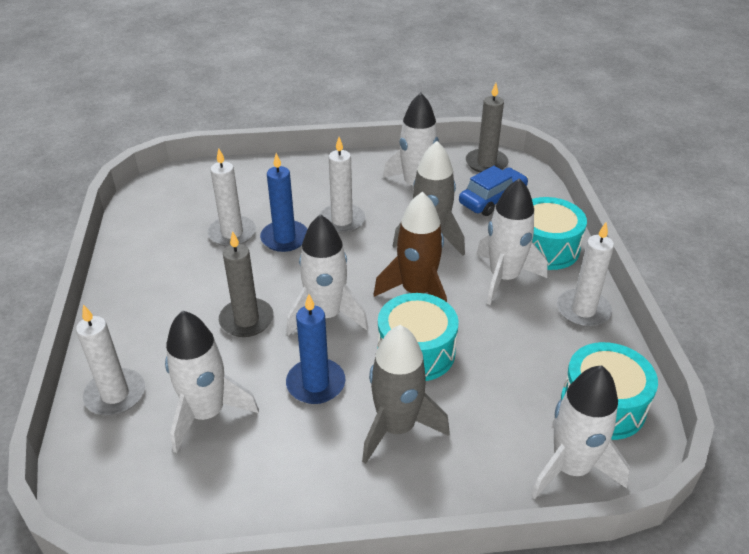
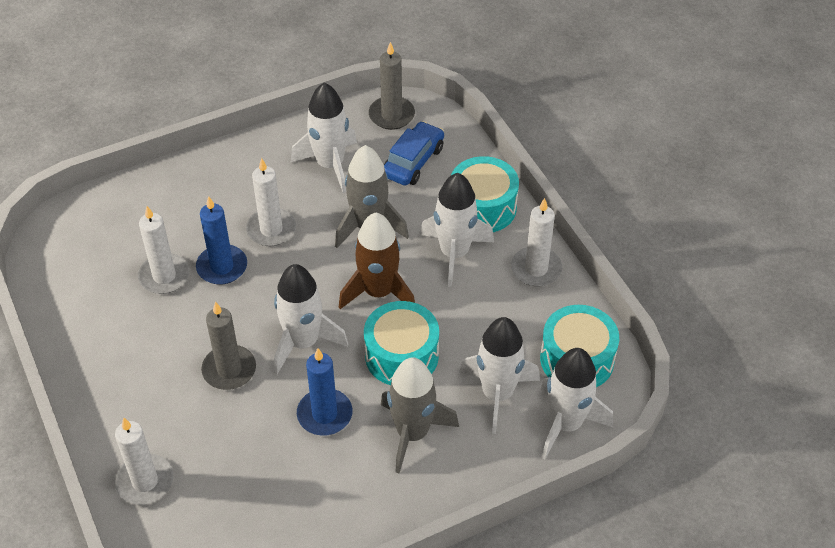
camera: 20 degrees left, 10 degrees up
(207, 413) = (240, 472): white rocket -> white rocket (497, 394)

